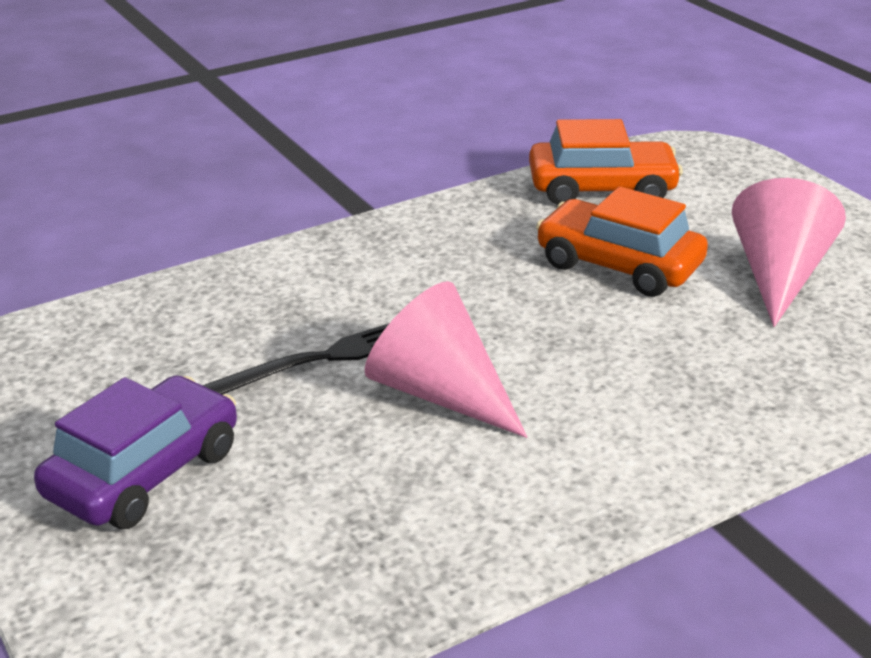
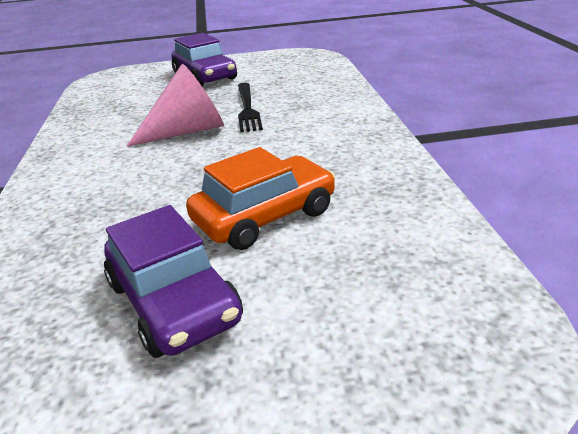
camera: 115 degrees right, 0 degrees up
(602, 189) = (410, 243): orange car -> none
(778, 276) = (174, 302): pink cone -> purple car

